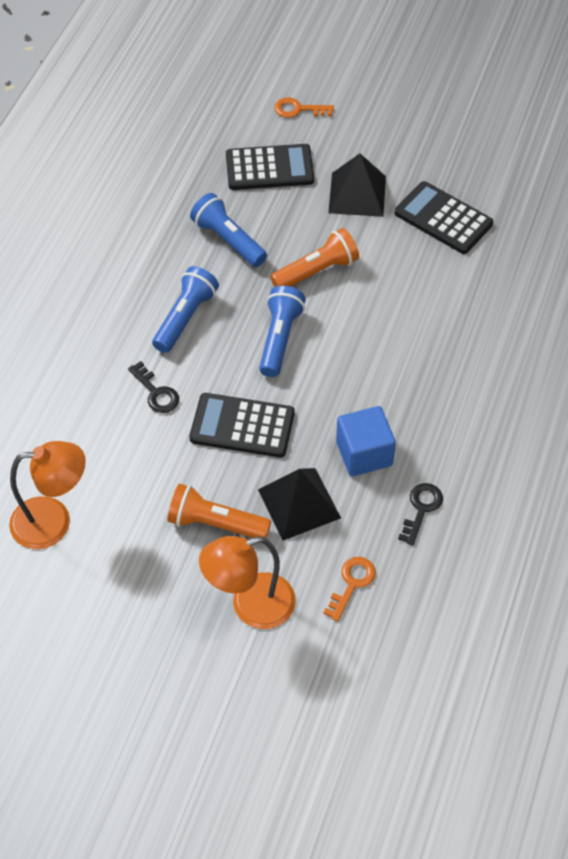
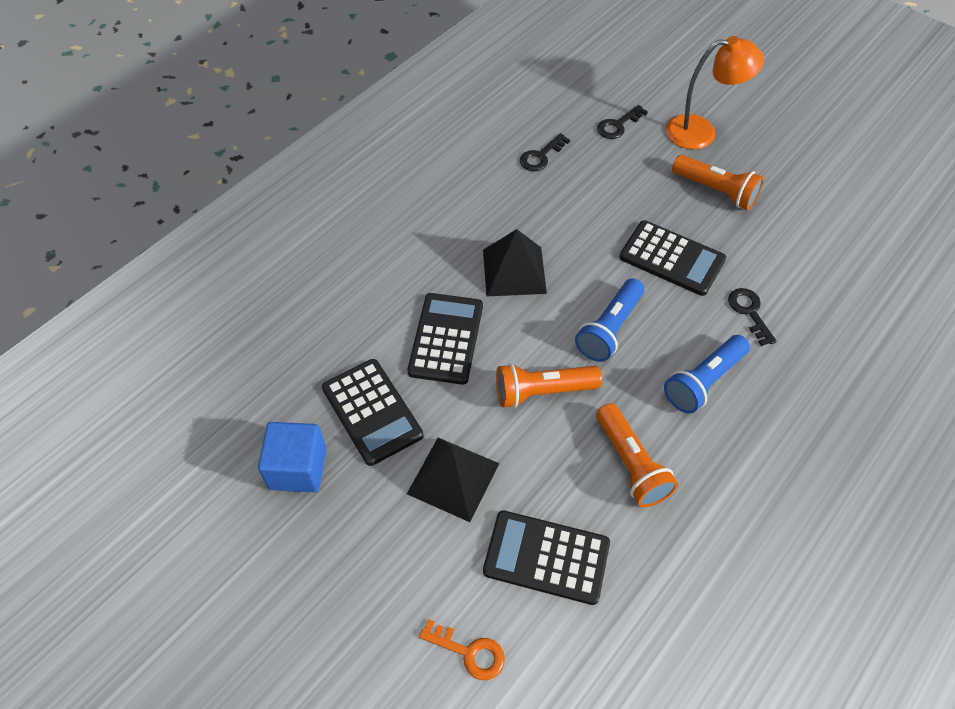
camera: 160 degrees left, 0 degrees up
(54, 522) = (859, 229): orange lamp -> none
(228, 240) = (631, 464): blue flashlight -> orange flashlight
(299, 503) = (640, 186): black pyramid -> black pyramid (514, 271)
(352, 584) = (618, 125): orange key -> black key
(364, 453) = (569, 207): blue cube -> blue cube (298, 468)
(417, 289) = (446, 339): none -> black calculator

